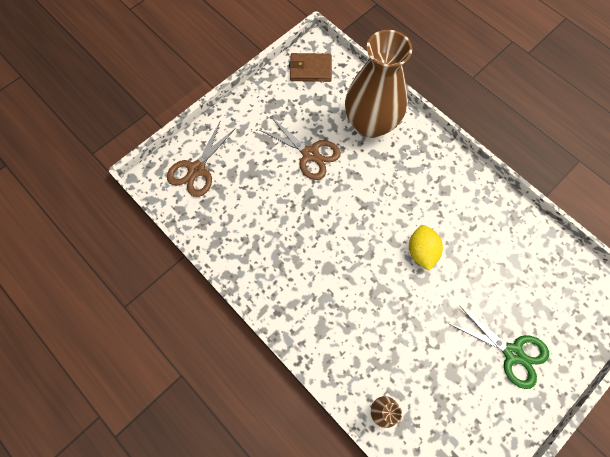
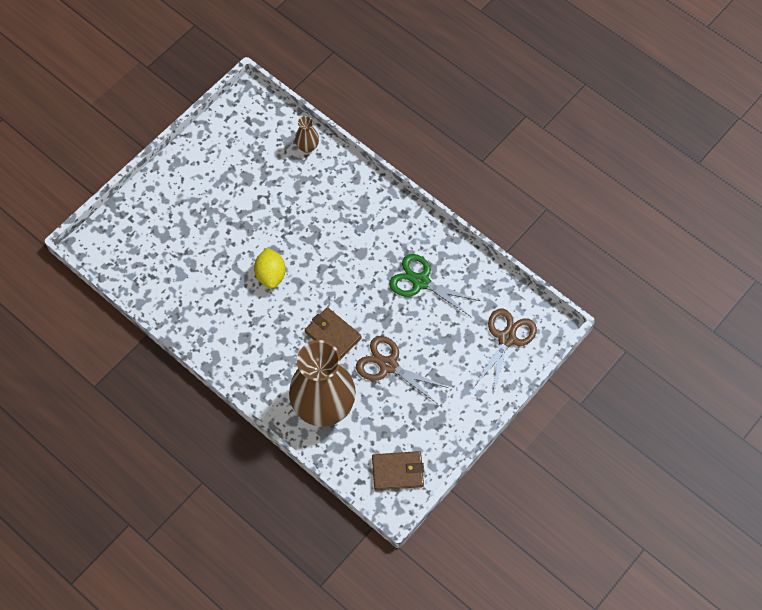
camera: 175 degrees right, 5 degrees down
(360, 185) = (333, 335): none -> brown wallet
(512, 353) = (193, 197): green scissors -> green scissors (420, 282)

